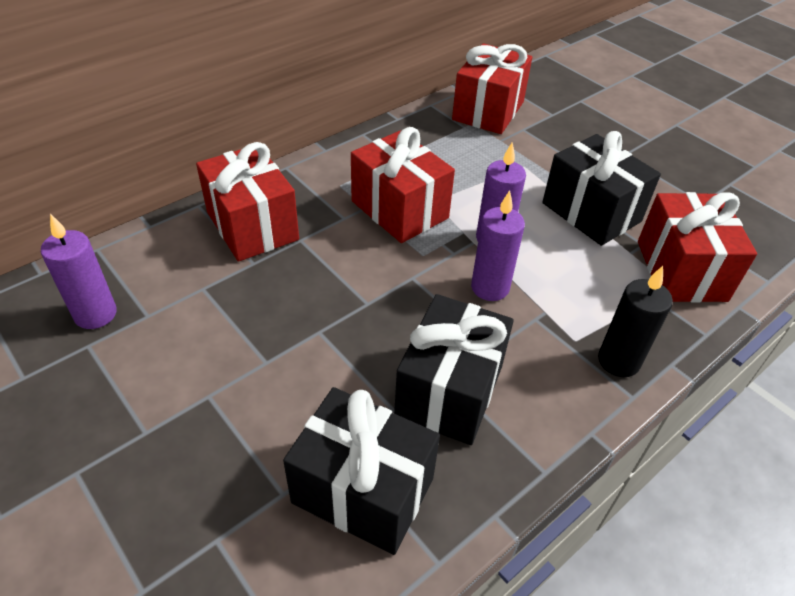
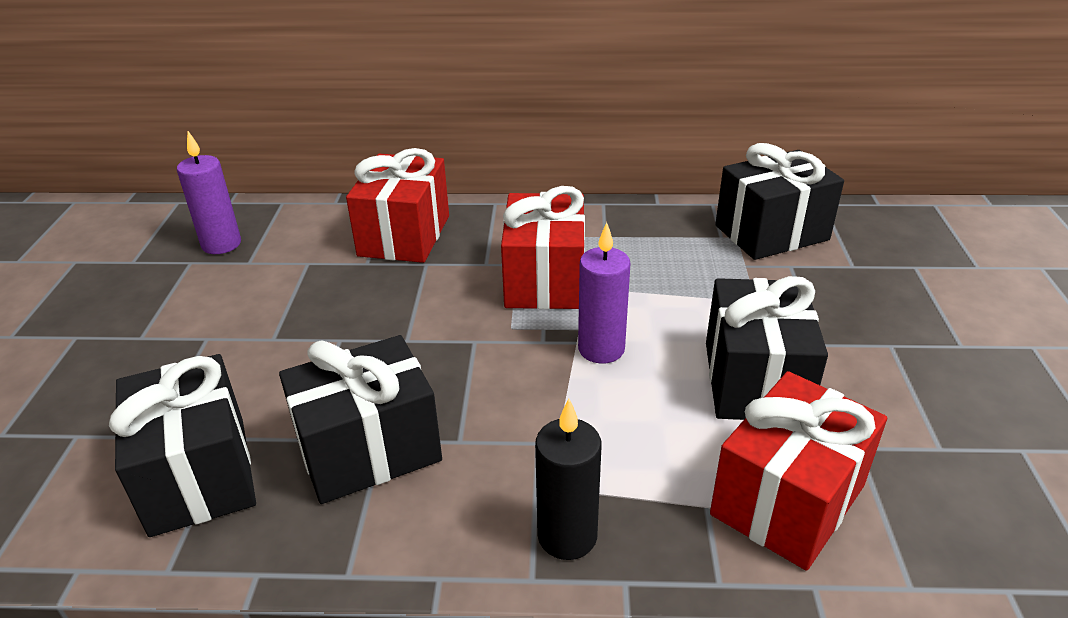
camera: 45 degrees right, 10 degrees down
(488, 111) = (771, 233): red gift -> black gift
(490, 287) = (533, 389): purple candle -> none

